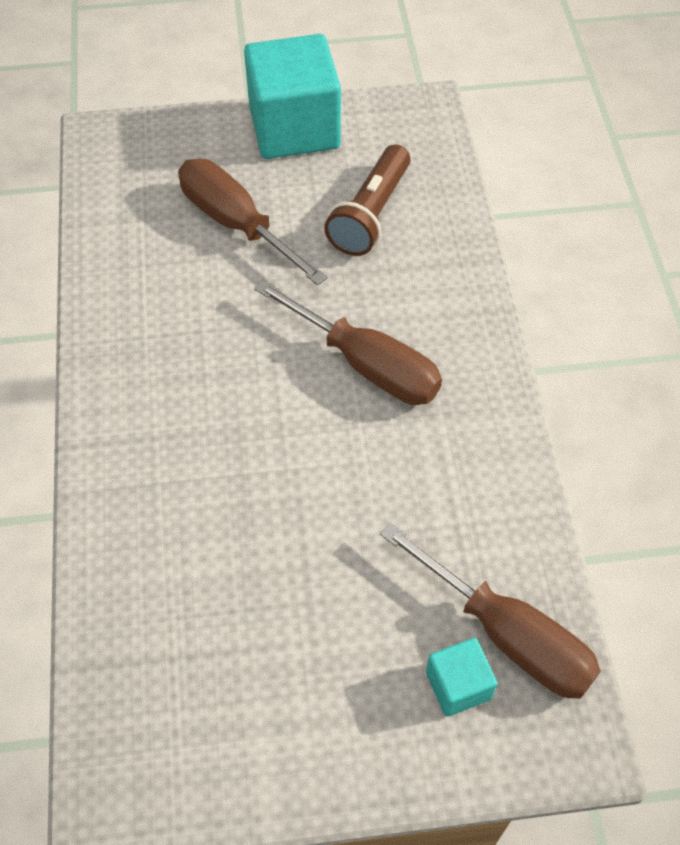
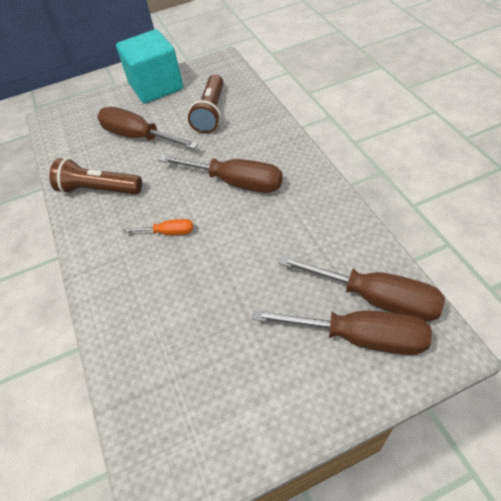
camera: 10 degrees left, 5 degrees down
(146, 306) = (99, 189): none -> brown flashlight
(233, 420) = (168, 232): none -> orange screwdriver
(458, 685) = (359, 337): turquoise cube -> brown screwdriver

